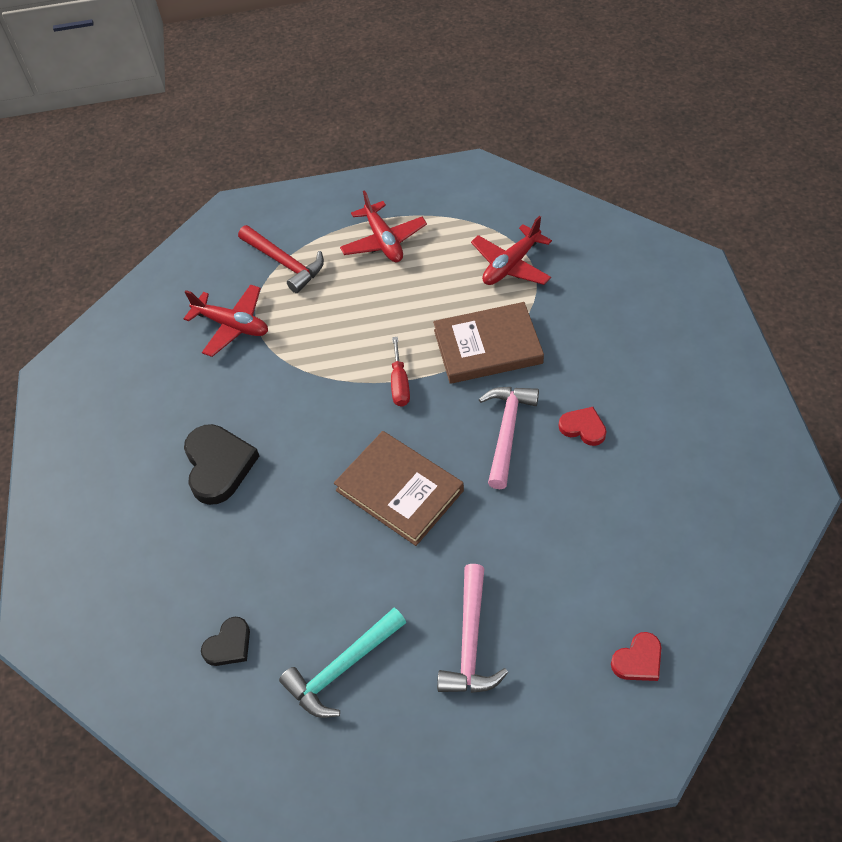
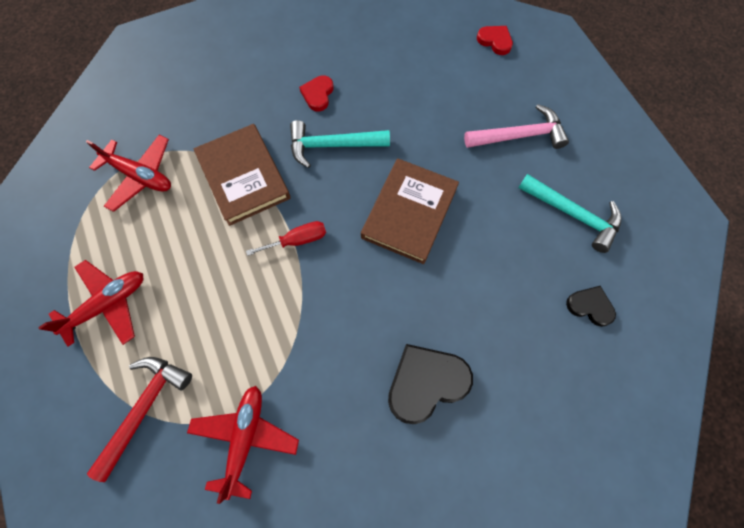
camera: 110 degrees left, 15 degrees up
(507, 431) = (332, 145): pink hammer -> turquoise hammer

